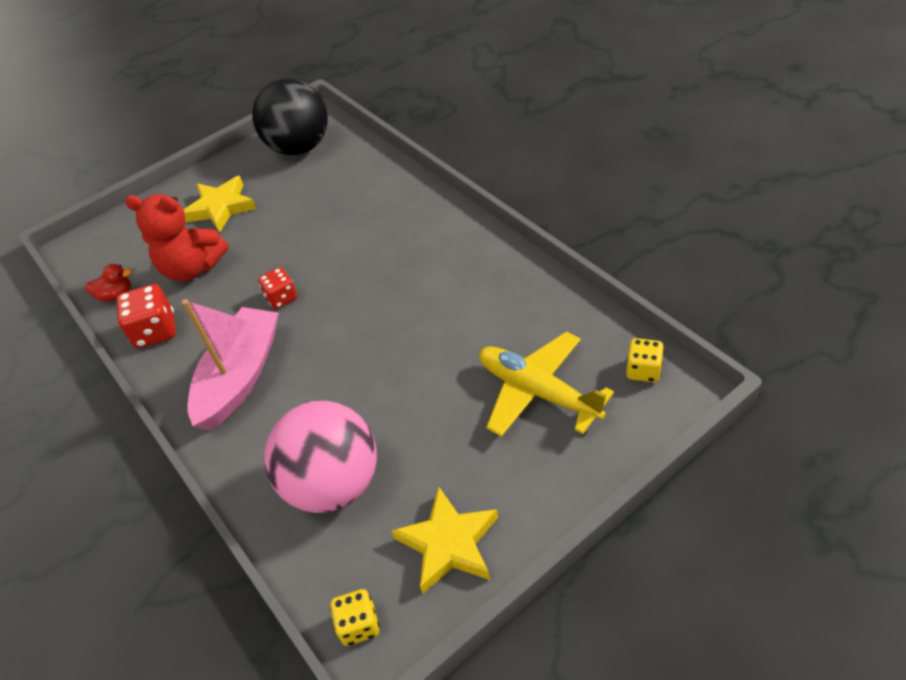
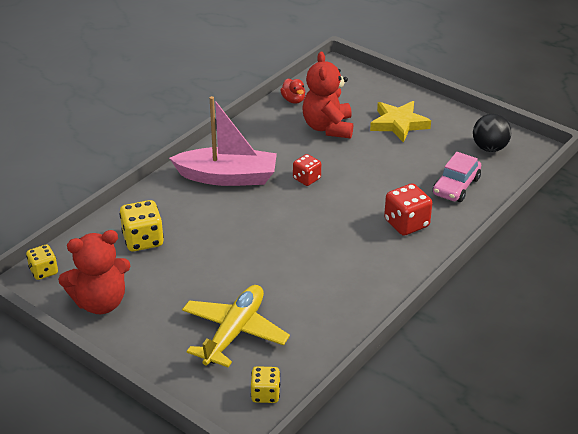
camera: 70 degrees right, 10 degrees down
(155, 331) = (263, 127): red dice -> red dice (406, 223)
(299, 147) = (489, 148): black ball -> black ball, size x0.57
(333, 483) = (143, 240): pink ball -> yellow dice
(350, 179) = (456, 186): none -> pink car
(449, 543) = (100, 302): yellow star -> red teddy bear

